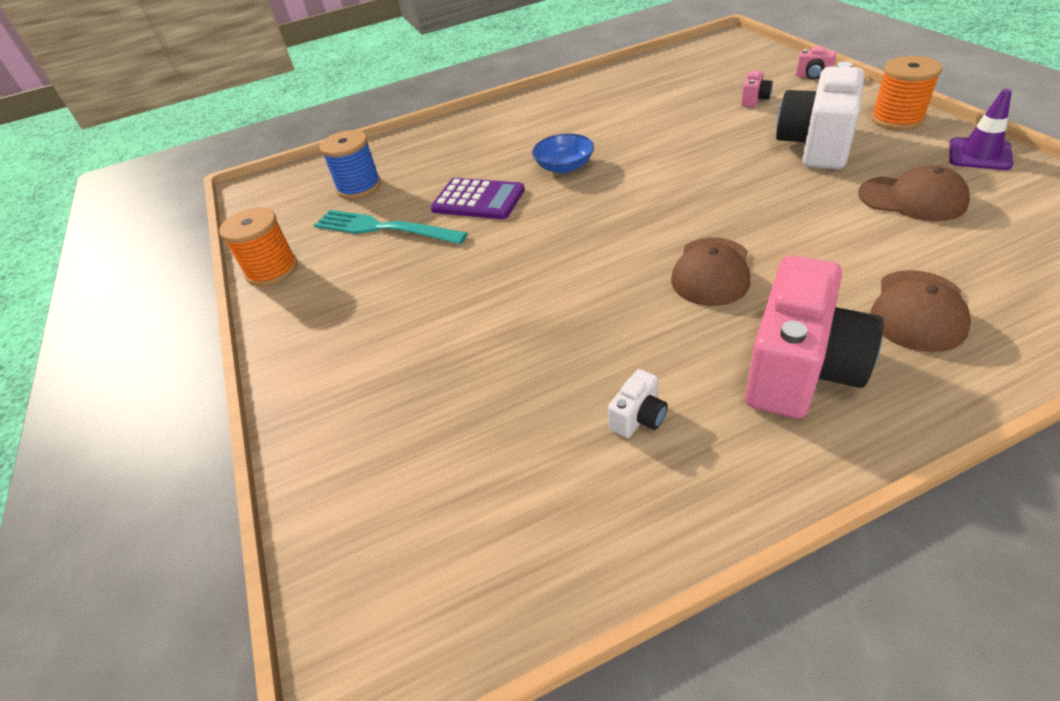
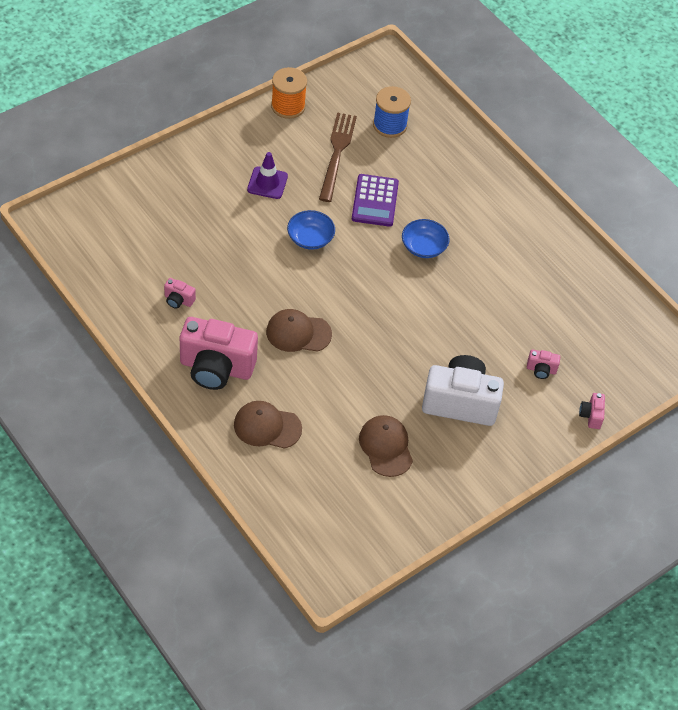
camera: 65 degrees right, 10 degrees up
(384, 228) = (337, 154): turquoise fork -> brown fork
(527, 255) = (310, 238): none -> blue bowl
(638, 418) = (178, 300): white camera -> pink camera
(897, 119) = (507, 460): orange spool -> none
(912, 199) = (386, 447): brown cap -> brown cap turned 150 degrees clockwise
(979, 154) = (449, 498): purple traffic cone -> purple traffic cone (267, 183)

